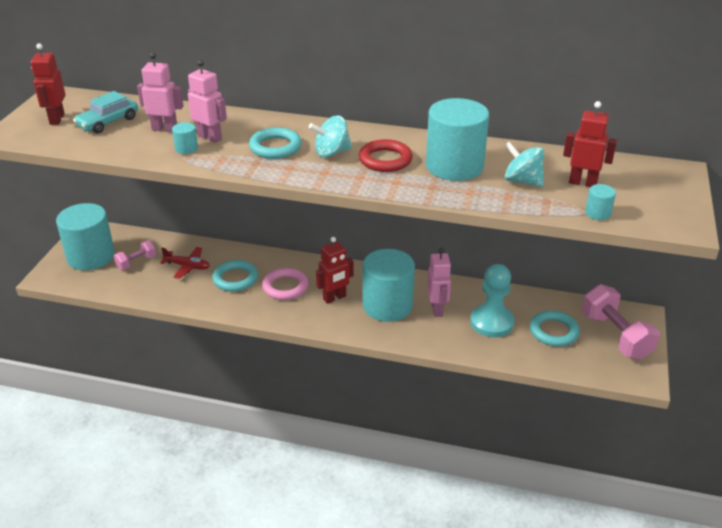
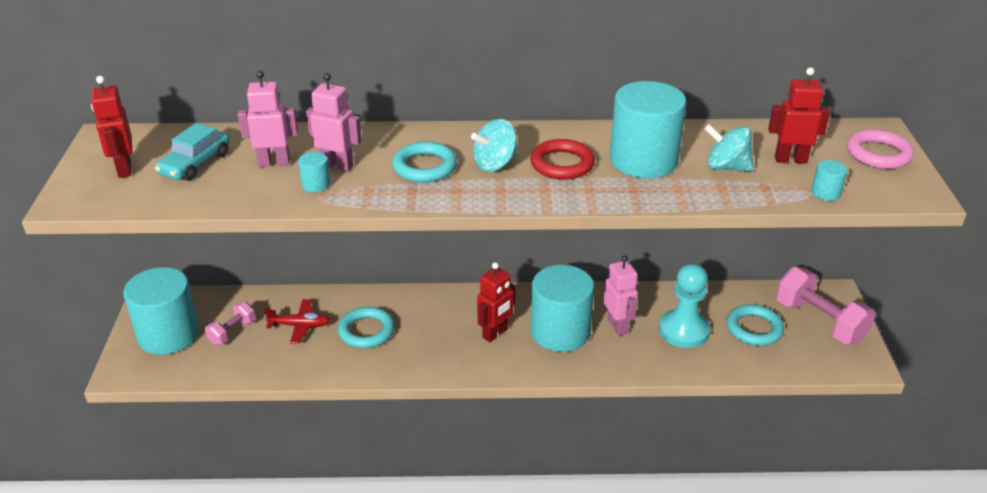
camera: 15 degrees left, 0 degrees up
(285, 287) = (431, 330): pink ring -> pink ring (878, 154)

